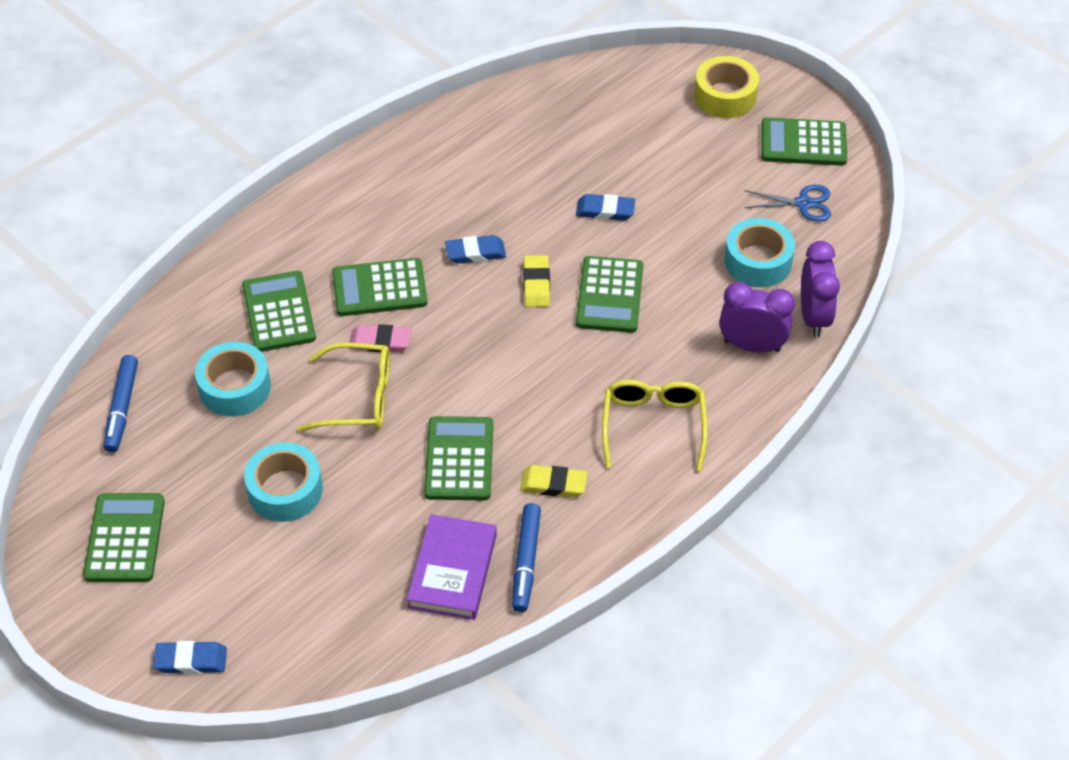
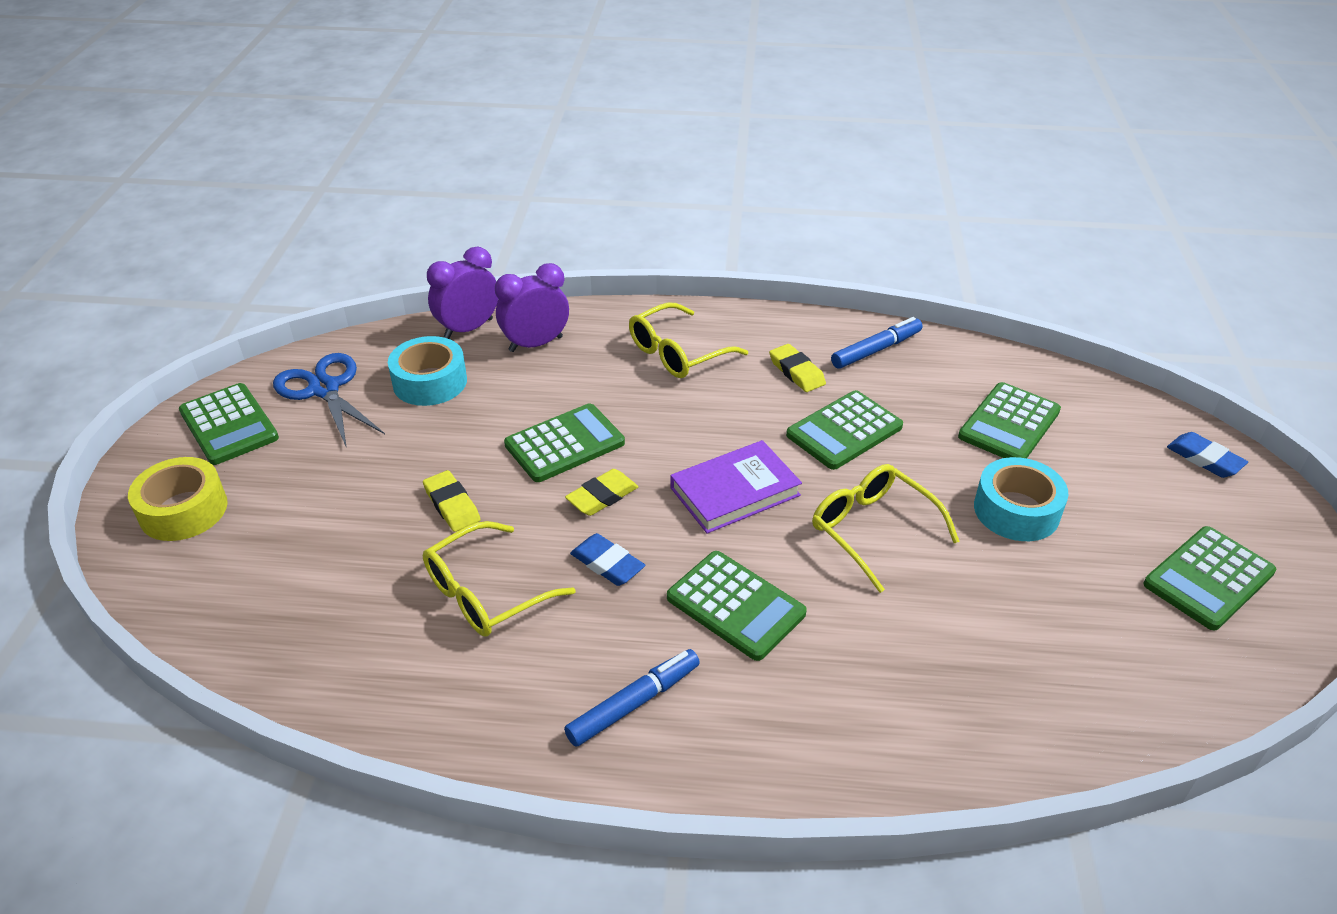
camera: 130 degrees left, 10 degrees down
(122, 408) = (1128, 701): blue marker -> blue marker (634, 703)
(235, 387) = (983, 627): turquoise tape -> none
(279, 312) = (861, 666): green calculator -> green calculator (1009, 424)
(380, 342) = (797, 558): pink eraser -> none
(452, 570) = (935, 378): purple book -> purple book (735, 491)
(511, 189) = (486, 593): none -> yellow glasses
(605, 211) = (452, 505): blue eraser -> yellow eraser
(752, 346) = (535, 344): purple clock -> purple clock turned 90 degrees clockwise
(803, 203) = (324, 389): blue scissors -> blue scissors, size x1.51

